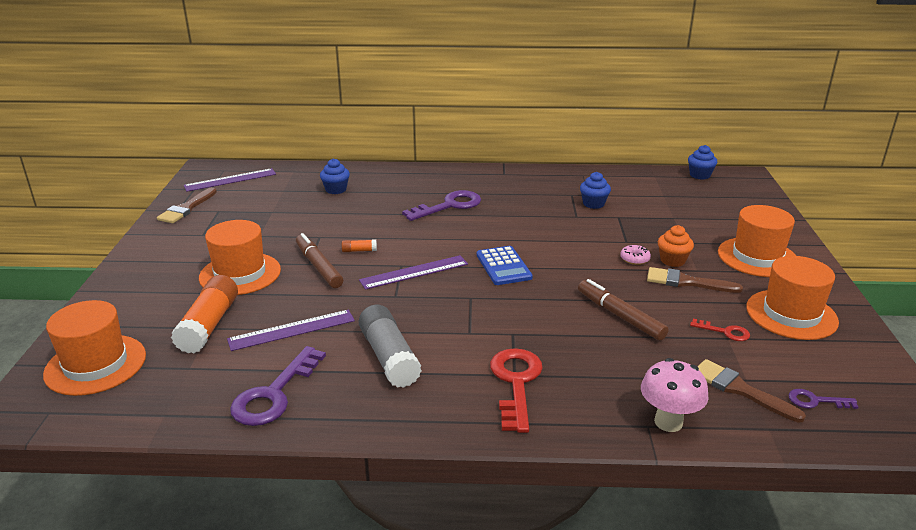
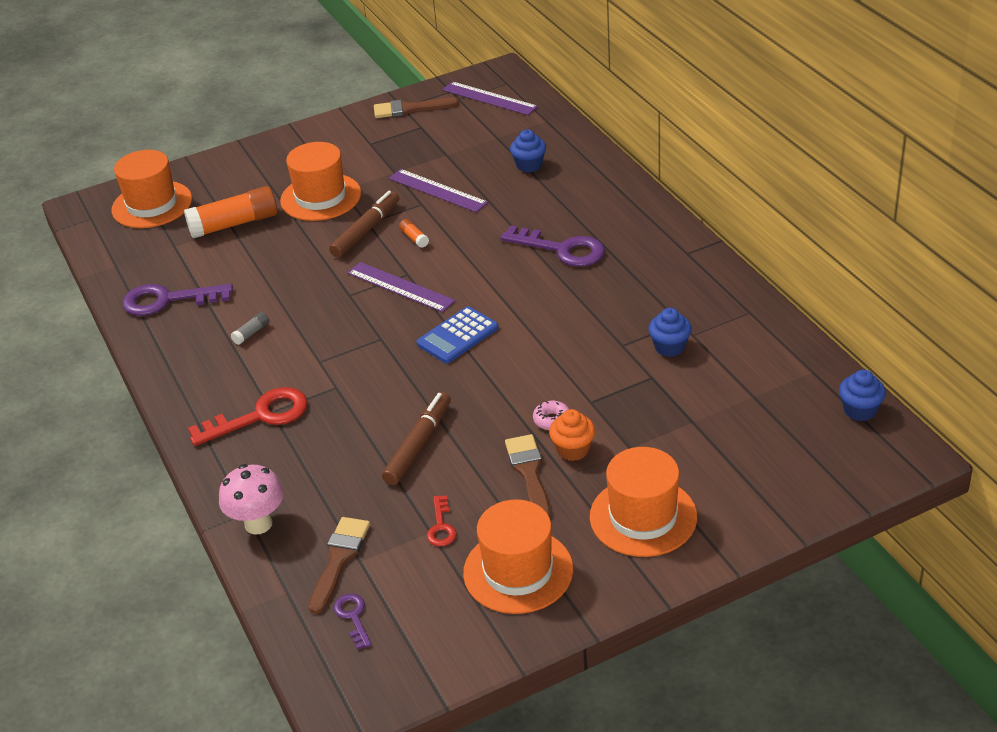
camera: 65 degrees right, 10 degrees up
(292, 330) = (256, 266): purple ruler -> purple ruler (437, 190)
(389, 357) = (251, 333): grey glue stick -> grey glue stick, size x0.43

